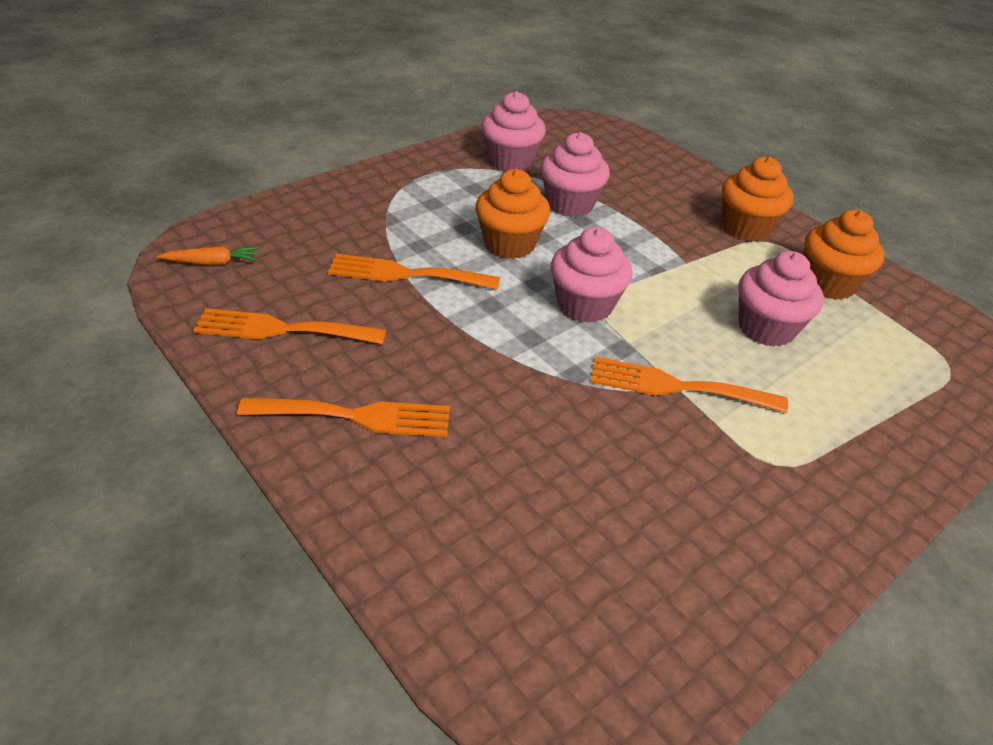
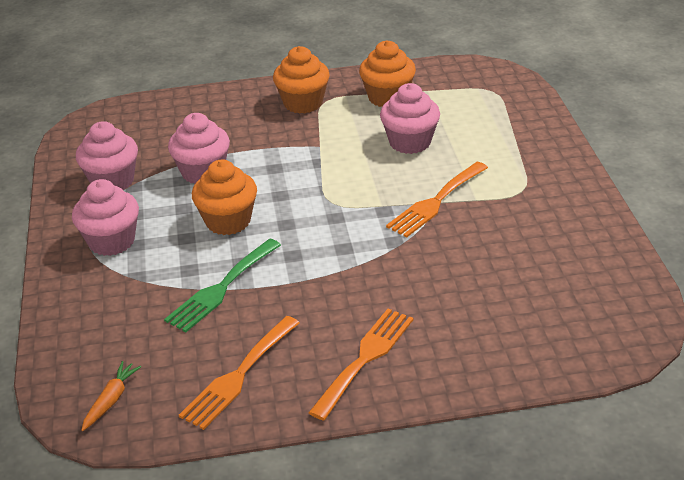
camera: 55 degrees left, 5 degrees down
(405, 274) = (221, 288): orange fork -> green fork
(584, 305) = (328, 210): pink cupcake -> pink cupcake (111, 241)

